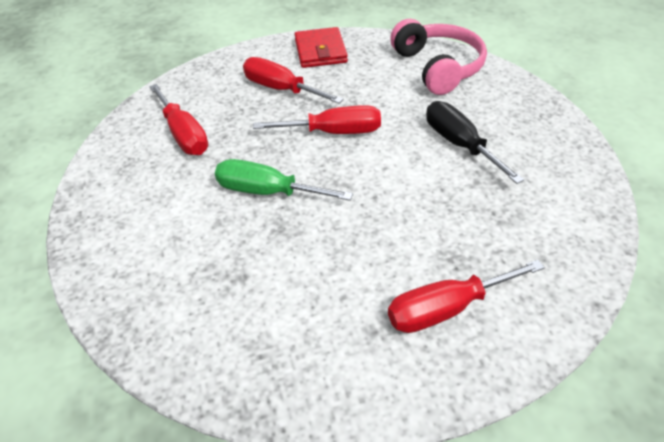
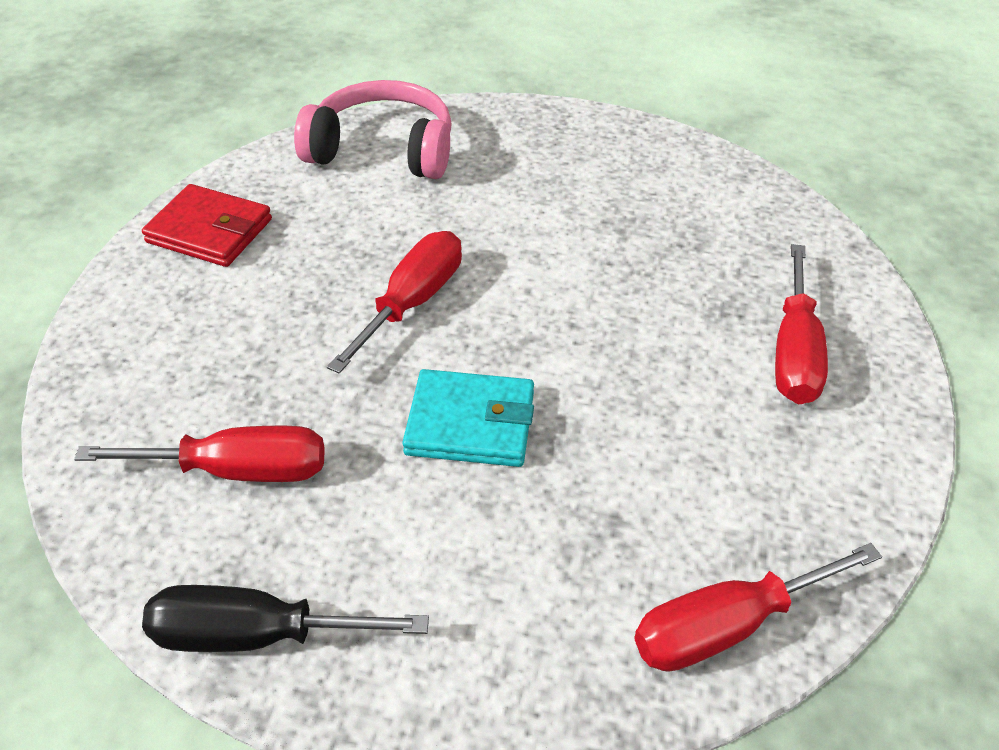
camera: 60 degrees left, 0 degrees up
(267, 191) = (470, 423): green screwdriver -> turquoise wallet
(281, 89) = (253, 311): red screwdriver -> red screwdriver (726, 626)
(459, 144) = (547, 209): black screwdriver -> black screwdriver (256, 635)

